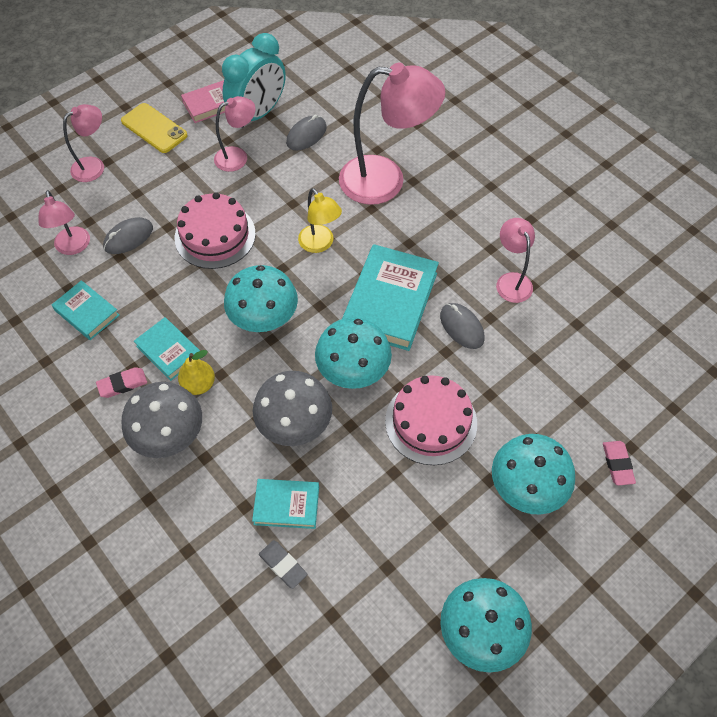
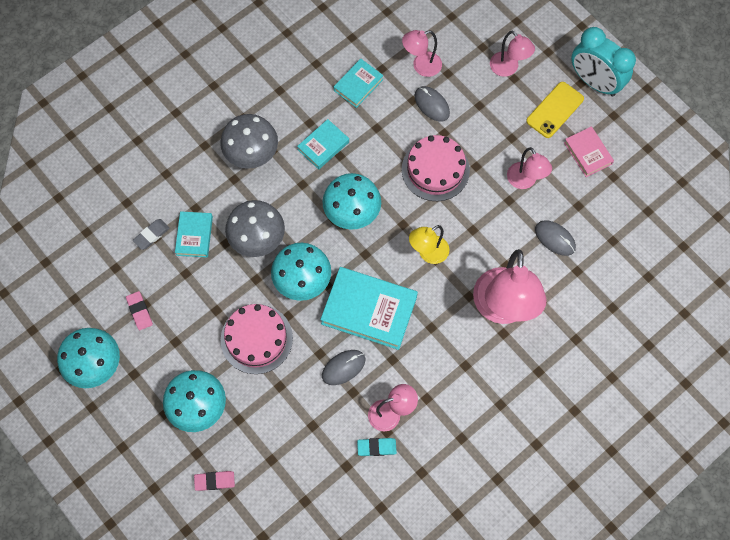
camera: 90 degrees right, 10 degrees up
(122, 384) = (295, 117): pink eraser -> pink eraser (139, 311)
(199, 384) = (294, 169): yellow pear -> none
(258, 113) = (579, 196): turquoise clock -> turquoise clock (594, 82)
(551, 294) = (376, 447): none -> turquoise eraser

